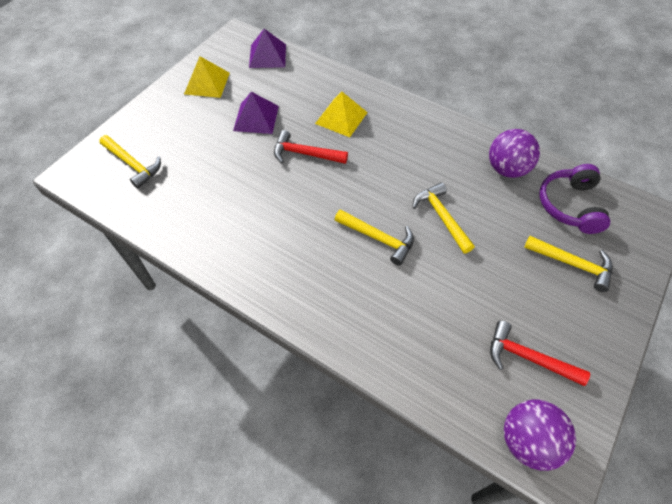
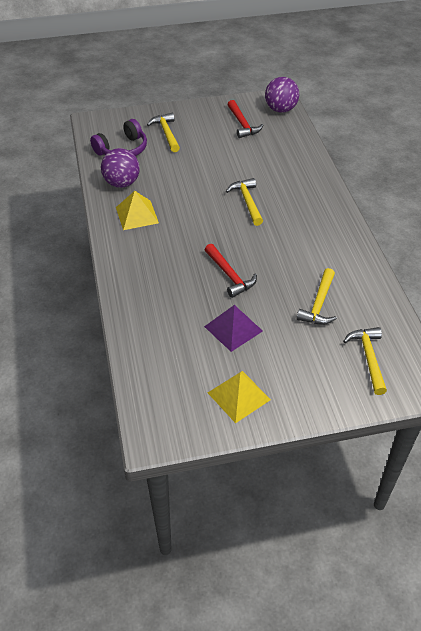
camera: 135 degrees left, 10 degrees down
(267, 55) = (153, 385): purple pyramid -> none
(341, 118) = (171, 282): yellow pyramid -> yellow pyramid (137, 215)
(441, 217) = (197, 188): yellow hammer -> yellow hammer (319, 304)

